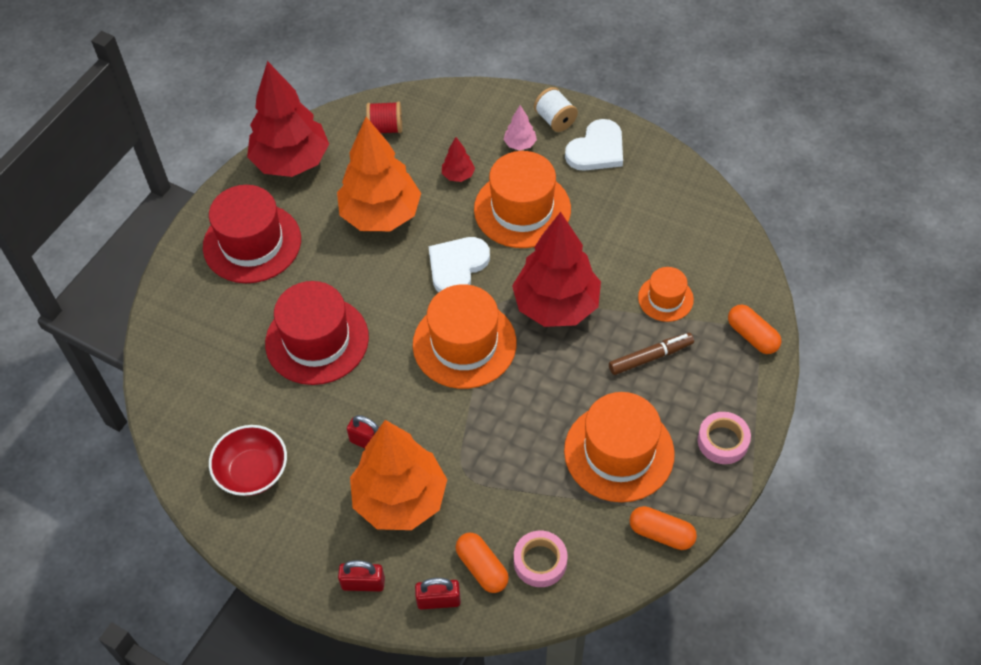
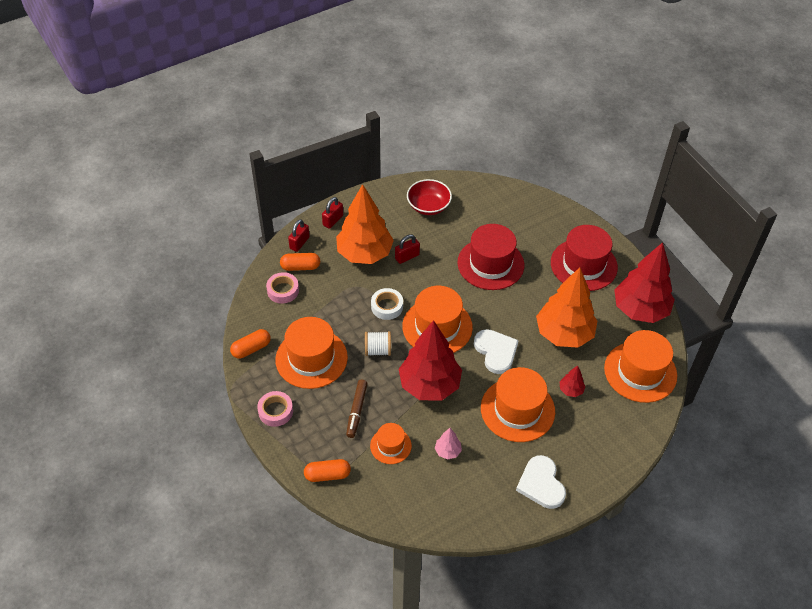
camera: 120 degrees right, 5 degrees down
(385, 128) = (640, 372): red spool -> orange hat
(473, 417) = (387, 307): none -> white tape
(520, 144) = (576, 440): pink tree -> pink tree (447, 451)
(555, 120) = (586, 475): white spool -> white spool (378, 350)

